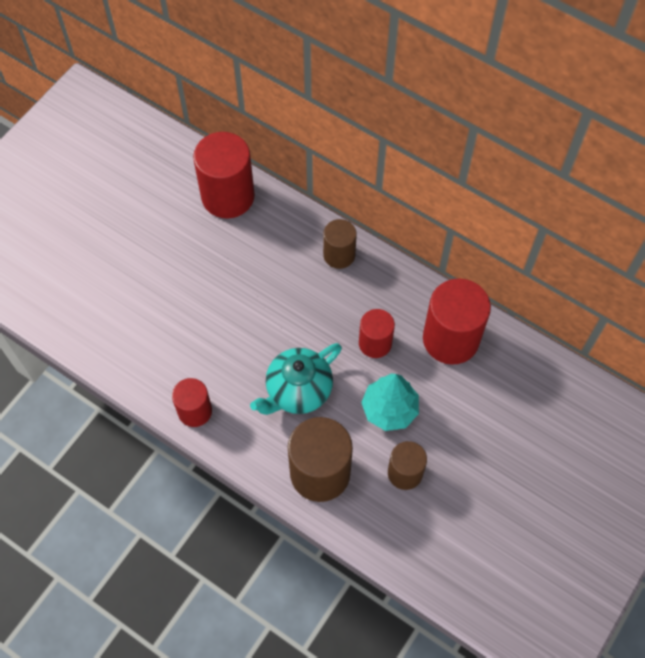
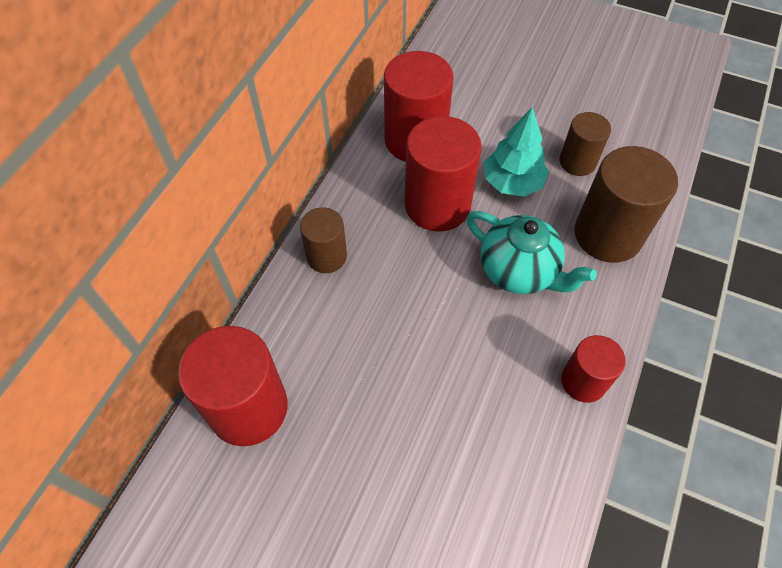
camera: 100 degrees left, 5 degrees down
(375, 343) = (437, 205): red cylinder -> red cylinder, size x1.71

